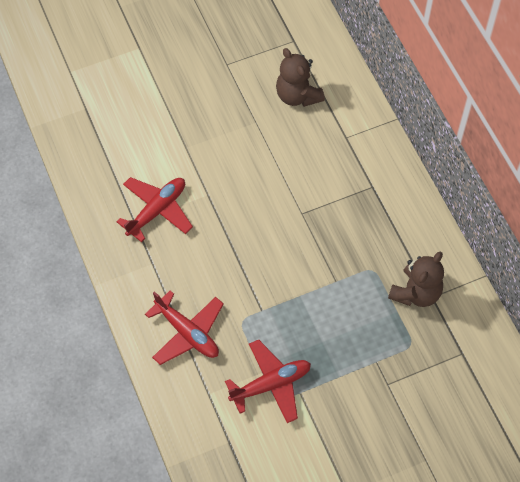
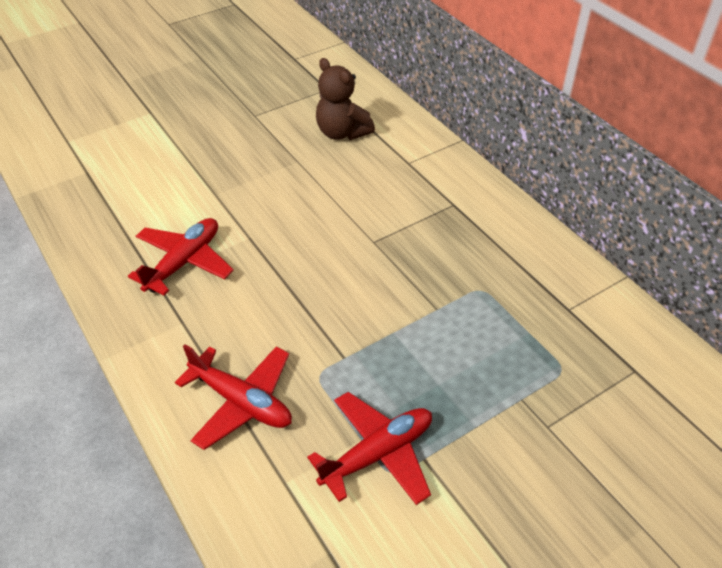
camera: 10 degrees left, 15 degrees down
(416, 293) = (546, 307): brown teddy bear -> none

